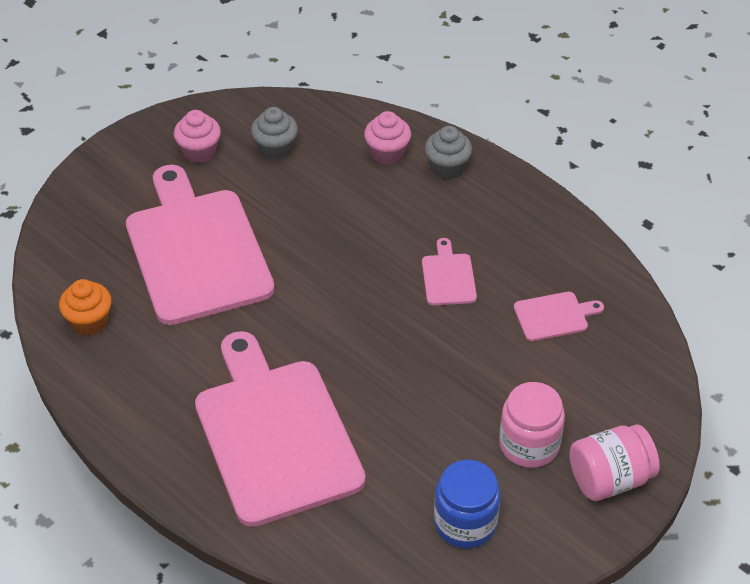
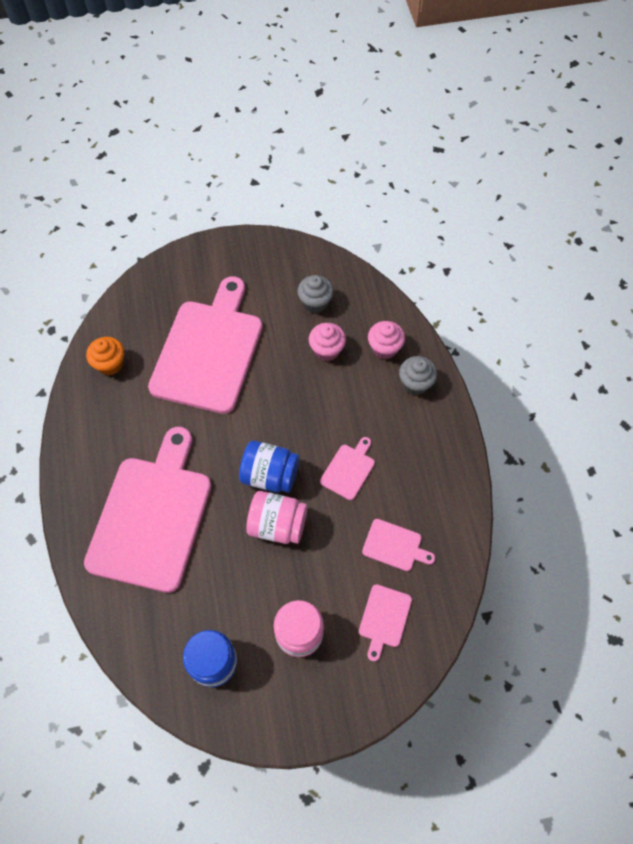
camera: 35 degrees right, 15 degrees up
(199, 152) = (267, 277): pink cupcake -> pink cupcake (327, 350)
(370, 326) = (270, 475): none -> blue jar
(600, 382) = (384, 618): none -> pink cutting board
(610, 479) = (330, 697): pink jar -> pink jar (277, 525)

